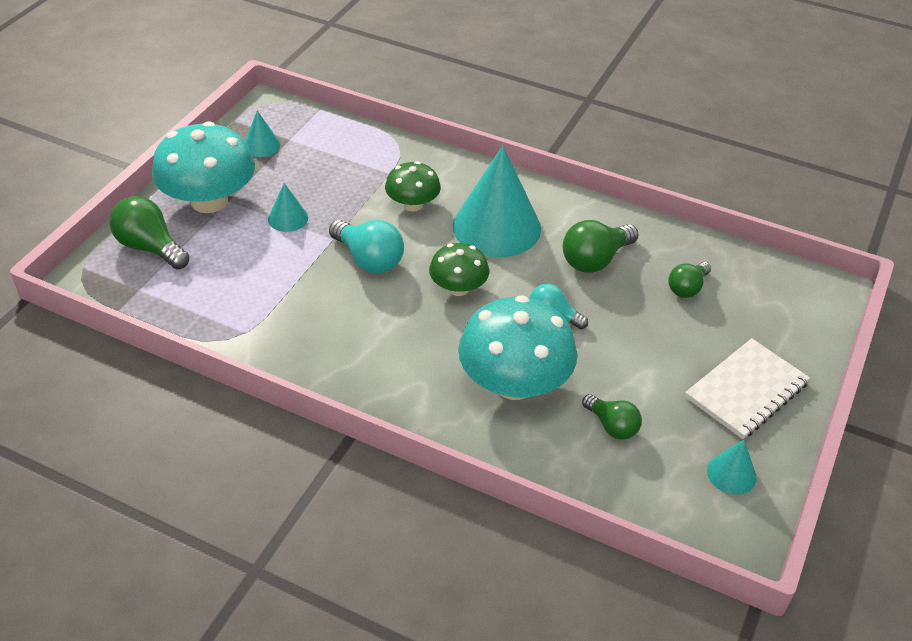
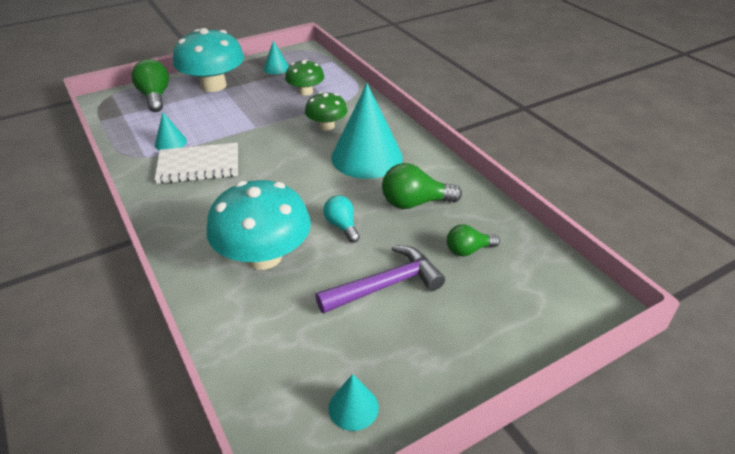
camera: 35 degrees right, 5 degrees down
(288, 218) = (244, 108): turquoise cone -> turquoise cone (170, 143)
(369, 259) = (263, 146): turquoise light bulb -> none
(458, 288) = (298, 183): green mushroom -> green mushroom (305, 92)
(612, 426) = (298, 319): green light bulb -> none
(652, 356) = (386, 285): none -> purple hammer
(746, 390) = (438, 348): white notebook -> white notebook (198, 165)

